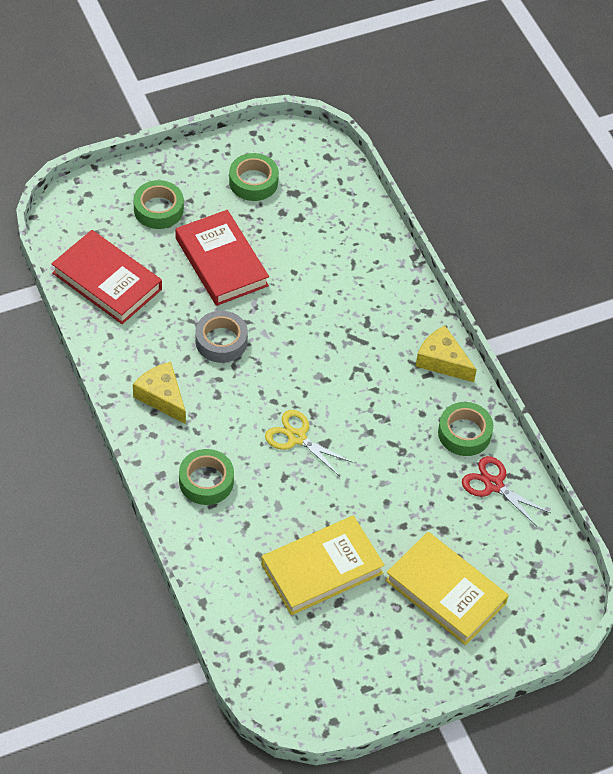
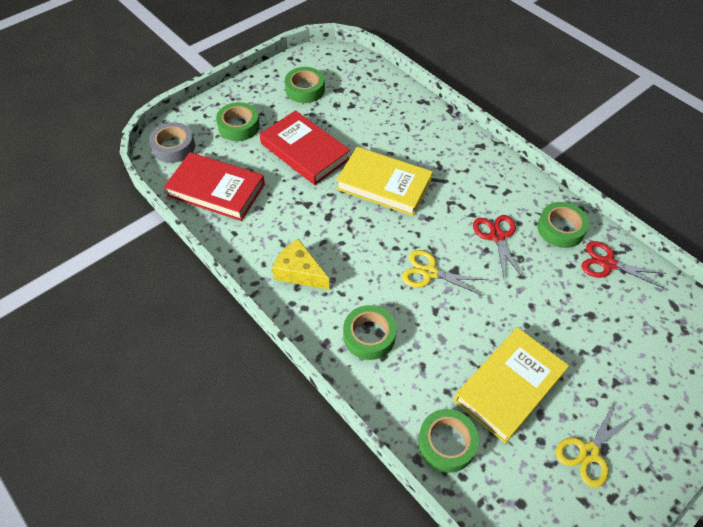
camera: 15 degrees left, 0 degrees up
(221, 341) = (330, 211): grey tape -> grey tape (173, 147)
(236, 598) = (446, 443): none -> green tape
(366, 647) = (589, 452): none -> yellow scissors
(389, 421) = (497, 236): none -> red scissors
(442, 361) = (512, 178): yellow cheese -> none
(445, 592) = (625, 372): yellow book -> yellow book (384, 185)

